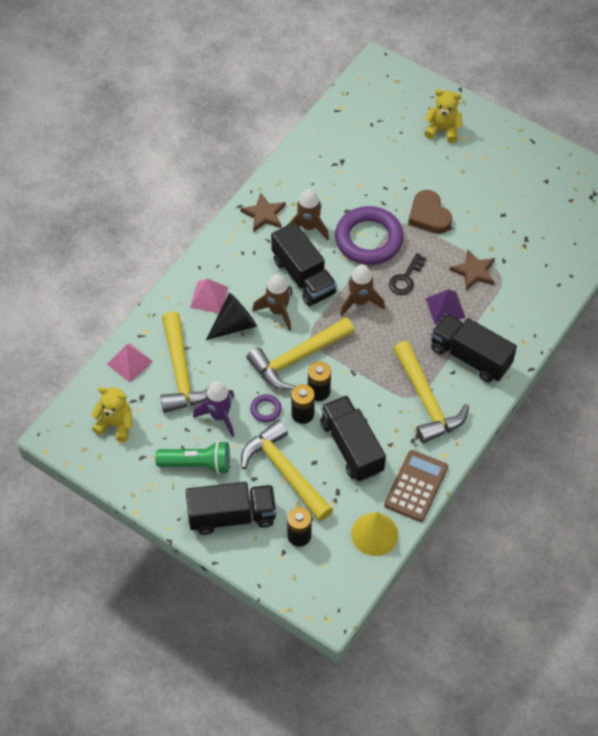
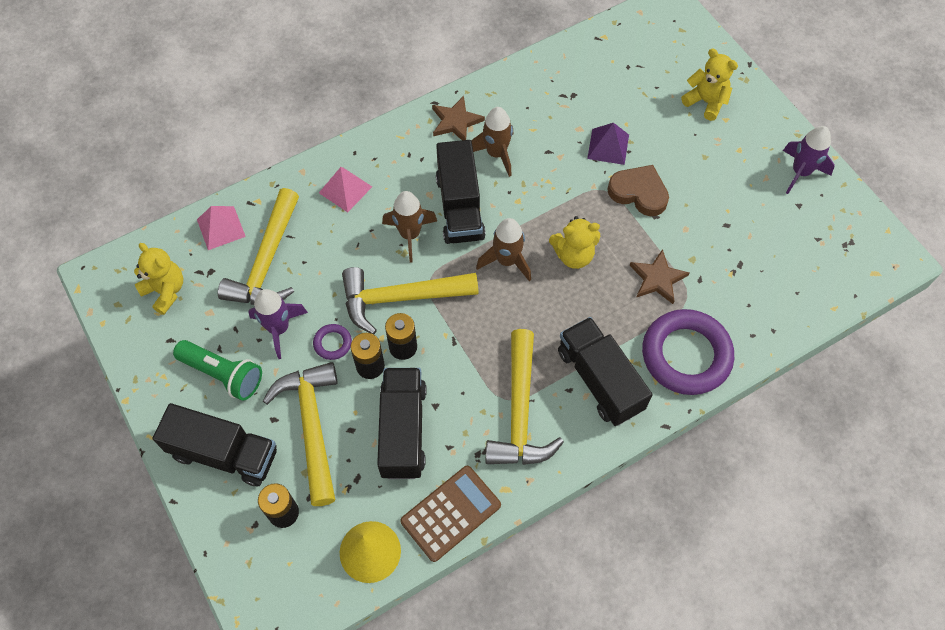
camera: 25 degrees right, 5 degrees up
(234, 325) = (354, 231): black cone -> none
(368, 239) = (555, 193): purple ring -> purple ring (686, 355)
(406, 278) = (573, 255): black key -> yellow teddy bear
(429, 215) = (639, 193): brown heart -> brown heart turned 120 degrees clockwise
(445, 308) = (601, 308): purple pyramid -> purple pyramid (608, 146)
(536, 157) = (800, 172): none -> purple rocket

